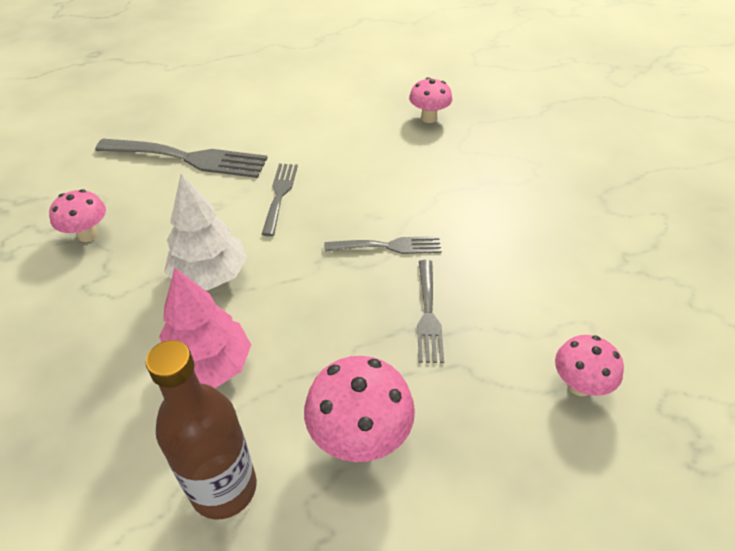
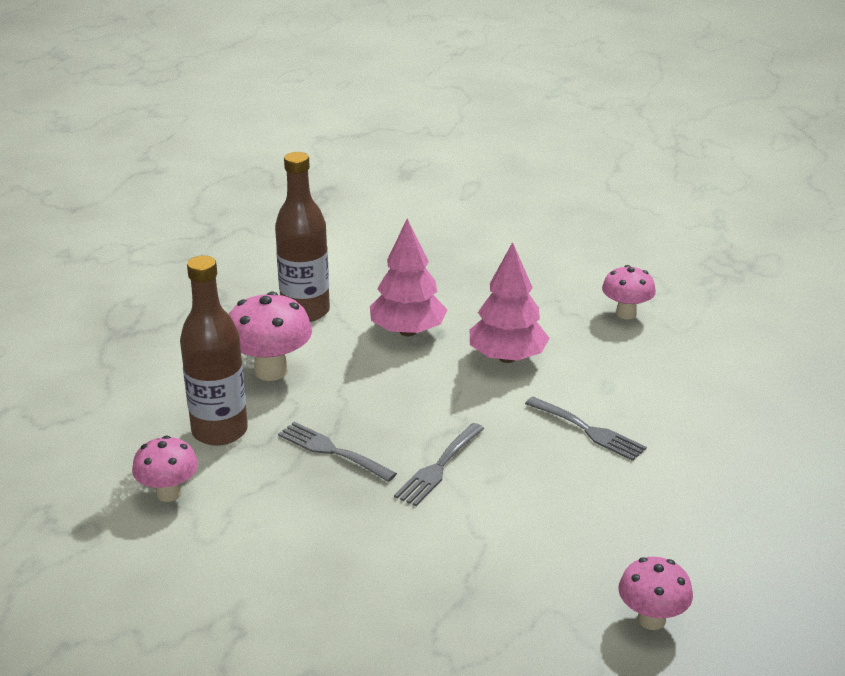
camera: 125 degrees right, 15 degrees down
(189, 158) = (710, 394): grey fork -> none
(210, 275) = (507, 358): white tree -> pink tree
(479, 410) = (220, 431): none -> brown bottle

